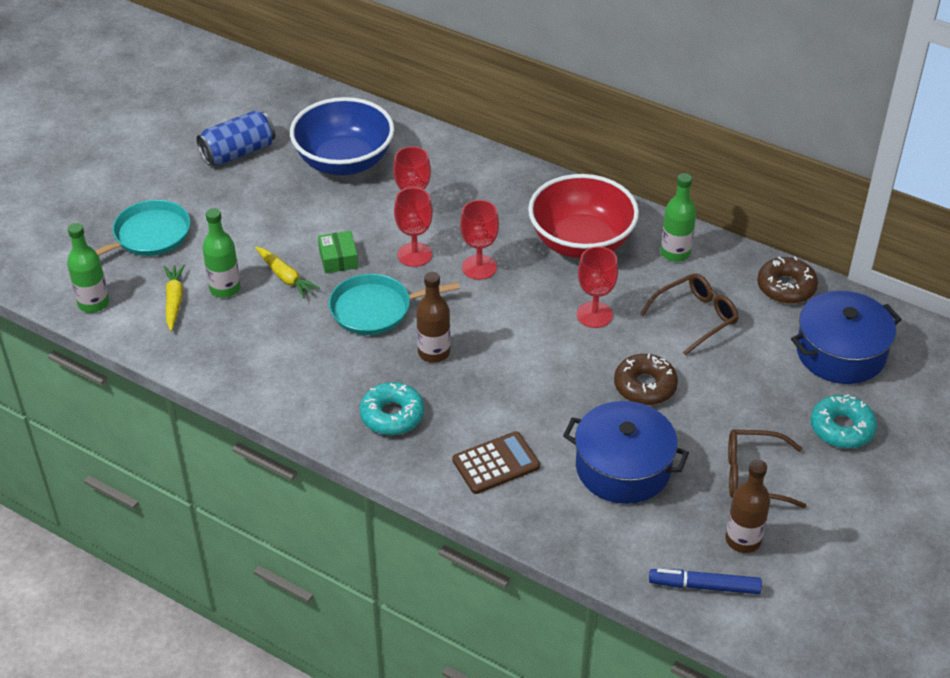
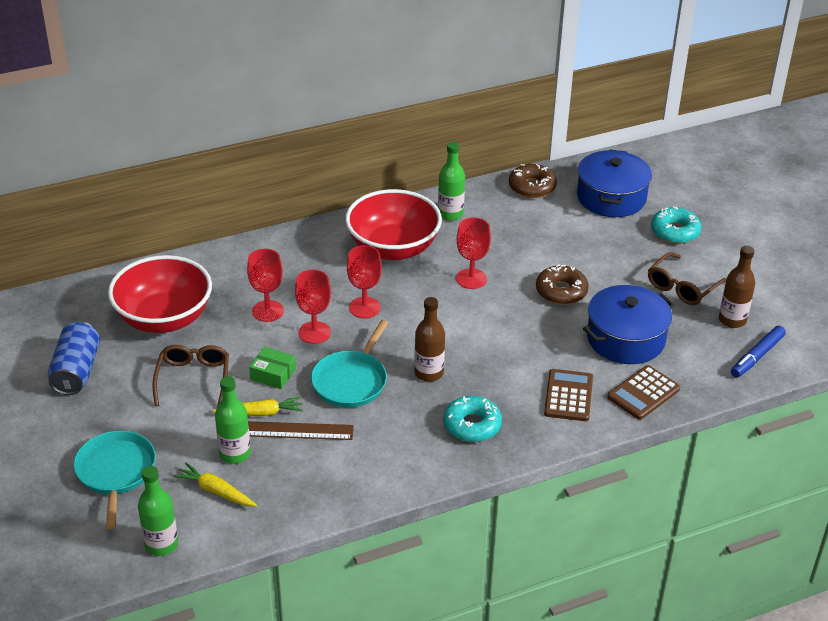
camera: 55 degrees left, 5 degrees down
(284, 310) = (298, 431): none -> brown ruler
(344, 162) = (164, 318): blue bowl -> red bowl
(554, 518) = (643, 393): none -> brown calculator
(695, 318) = (520, 237): brown glasses -> brown glasses (193, 379)

